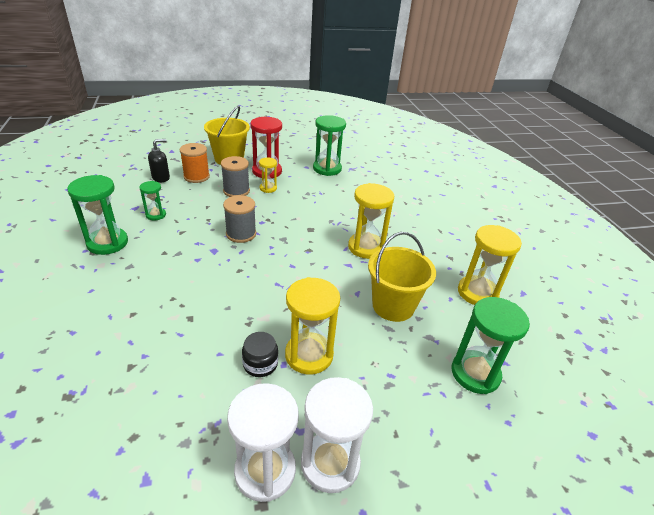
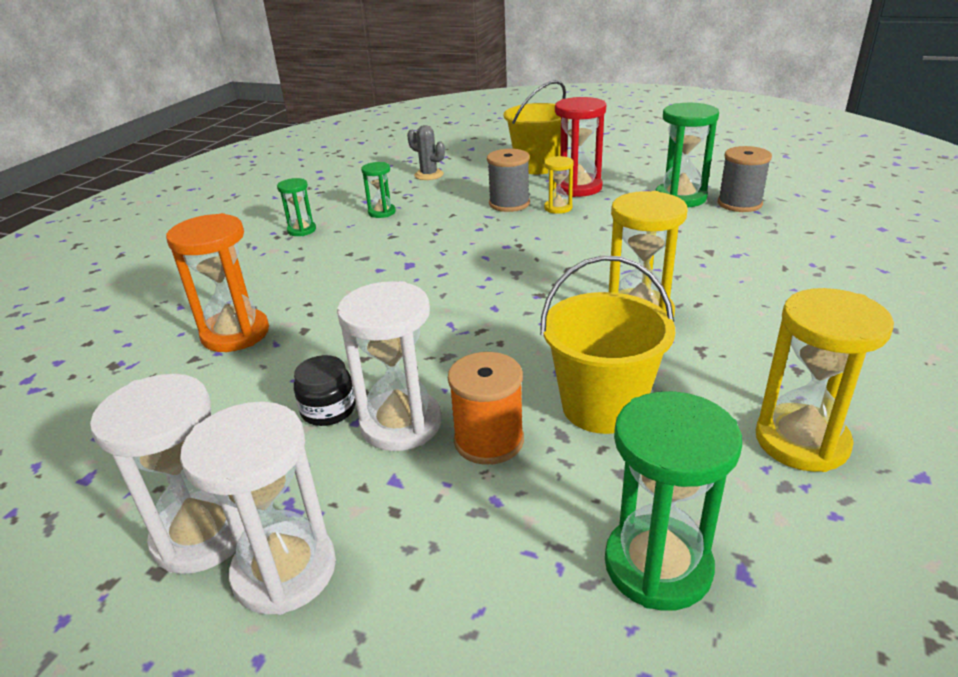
camera: 40 degrees right, 5 degrees down
(107, 243) = (301, 230): green hourglass -> green hourglass, size x0.55
(143, 337) = (235, 334): none -> orange hourglass
(161, 178) = (429, 175): black soap dispenser -> grey cactus
(196, 176) = (473, 180): orange spool -> orange spool (489, 440)
(241, 234) = (463, 254): grey spool -> grey spool (739, 203)
(309, 355) = (401, 424): yellow hourglass -> white hourglass

